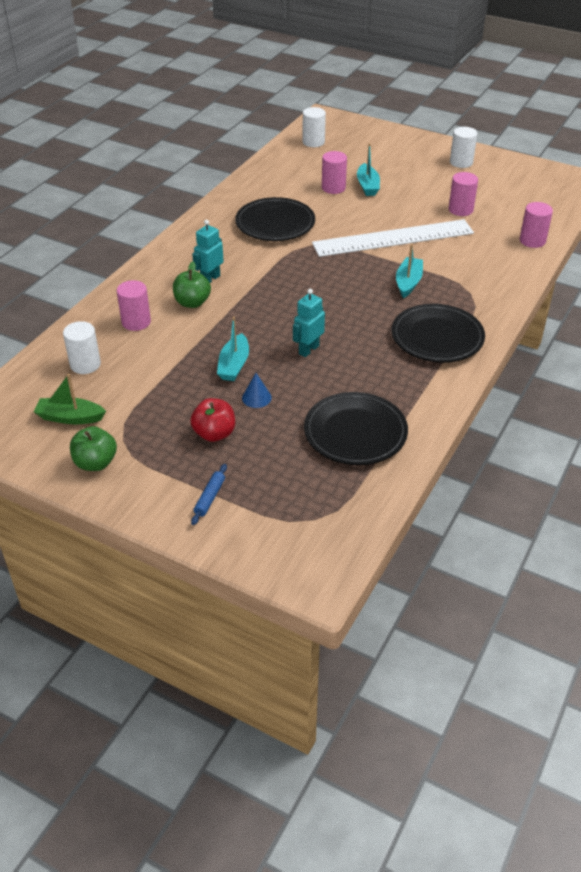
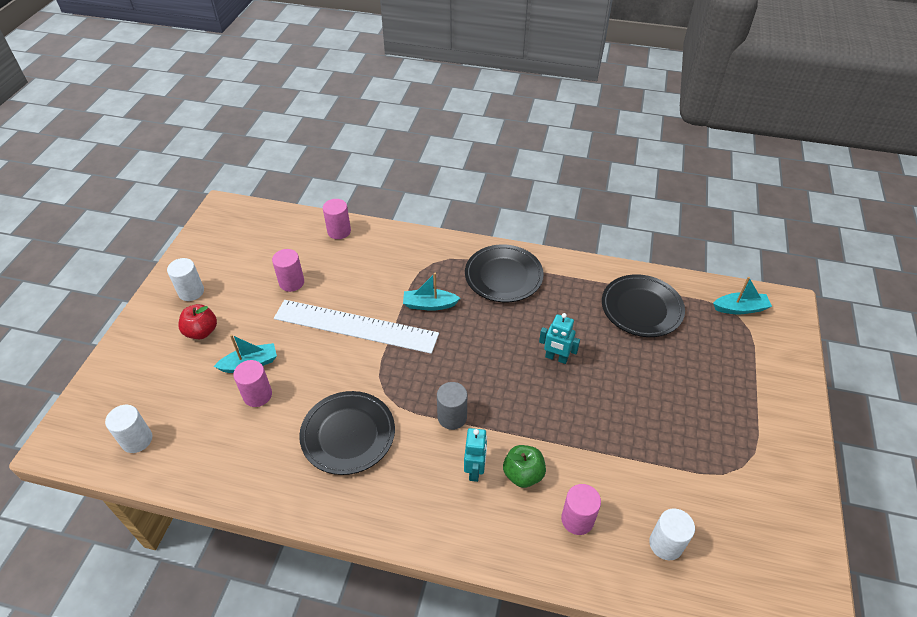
camera: 105 degrees left, 5 degrees up
(70, 417) = (743, 525): green boat -> none
(95, 463) = (780, 478): green apple -> none
(209, 498) = (761, 382): blue rolling pin -> none
(210, 279) = (475, 470): turquoise robot -> turquoise robot turned 105 degrees counterclockwise
(214, 434) = (694, 399): red apple -> red apple (201, 332)
(234, 365) = (603, 409): turquoise boat -> turquoise boat (740, 308)
(256, 397) = (636, 381): blue cone -> none
(268, 276) = (452, 417): none -> grey cylinder
(393, 238) = (355, 326): white ruler -> white ruler turned 45 degrees counterclockwise

